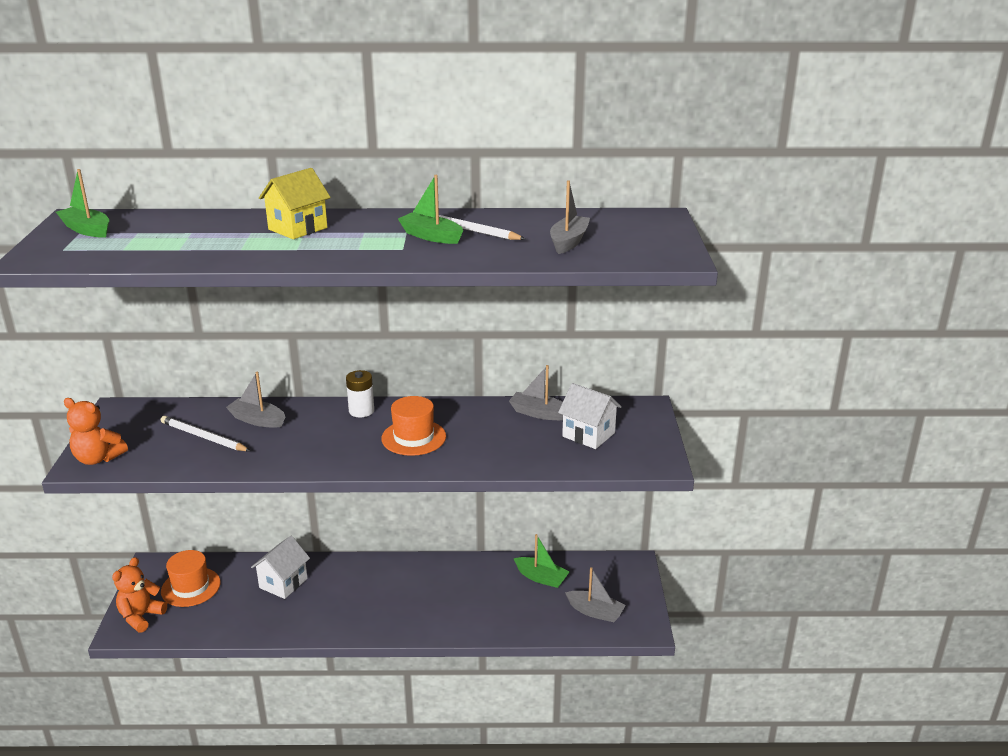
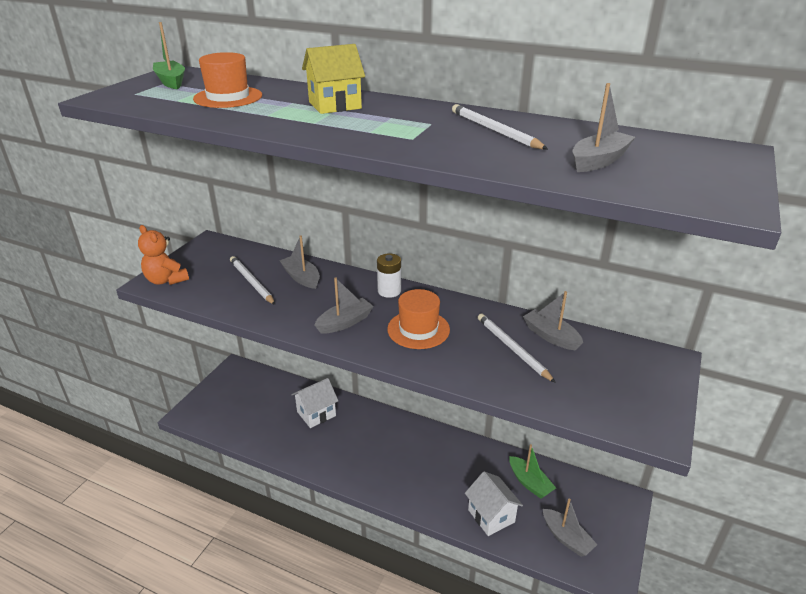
camera: 25 degrees right, 5 degrees up
(141, 617) = (205, 407): orange teddy bear -> none
(191, 587) = (251, 394): orange hat -> orange hat (228, 97)
(336, 449) = (345, 322): none -> grey boat
(431, 236) = (452, 131): green boat -> none
(510, 432) = (512, 348): none -> white pencil
(588, 435) = (591, 374): white house -> white house (491, 516)

